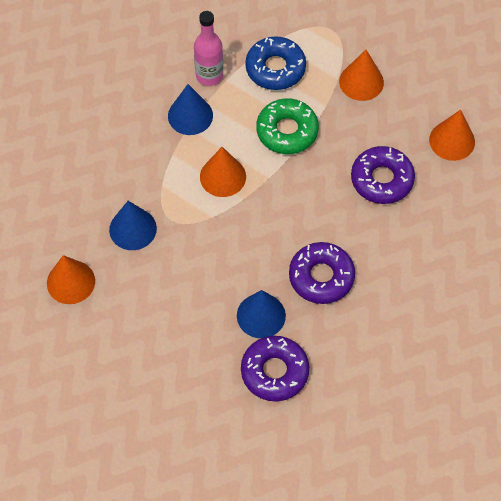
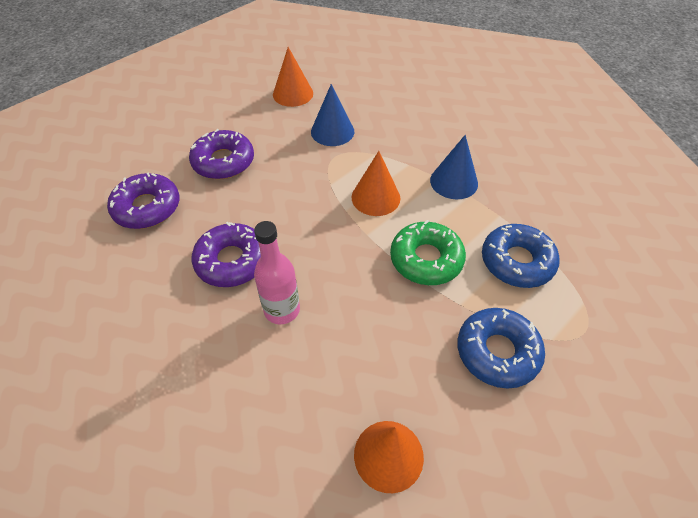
camera: 100 degrees right, 10 degrees down
(209, 75) = (505, 202): pink bottle -> pink bottle (282, 310)
(261, 315) = (210, 206): blue cone -> none
(361, 82) = (497, 352): orange cone -> blue donut
(382, 179) = (341, 346): purple donut -> purple donut (223, 162)

